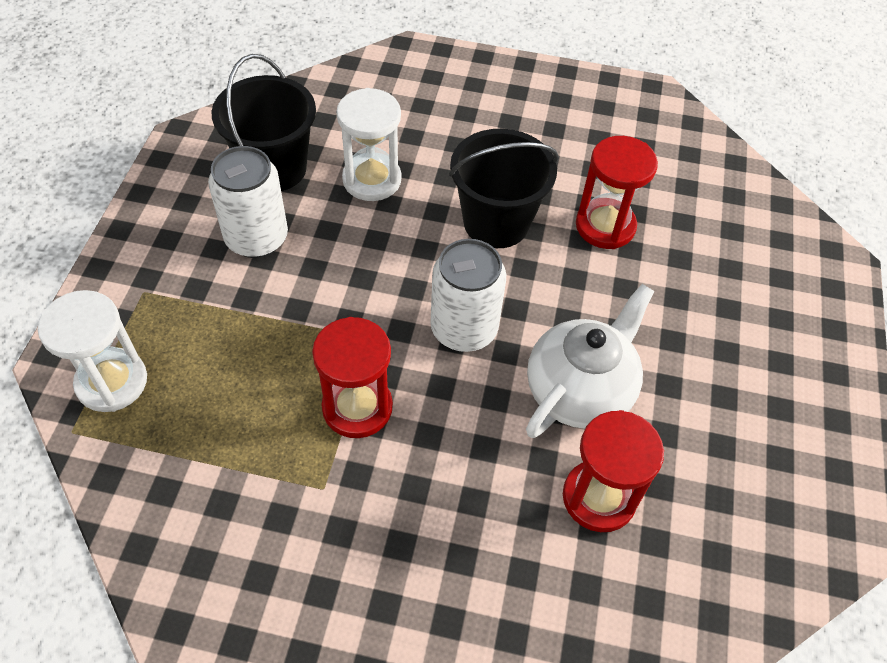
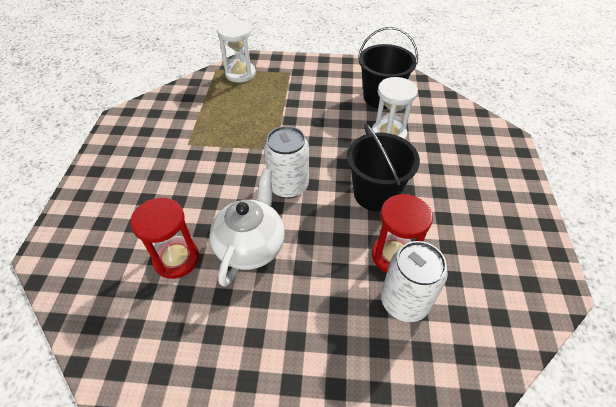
camera: 85 degrees right, 5 degrees down
(256, 238) = (331, 99): white can -> white can (404, 301)
(357, 407) = (232, 149): red hourglass -> none
(580, 390) = (251, 246): white teapot -> white teapot turned 105 degrees counterclockwise

